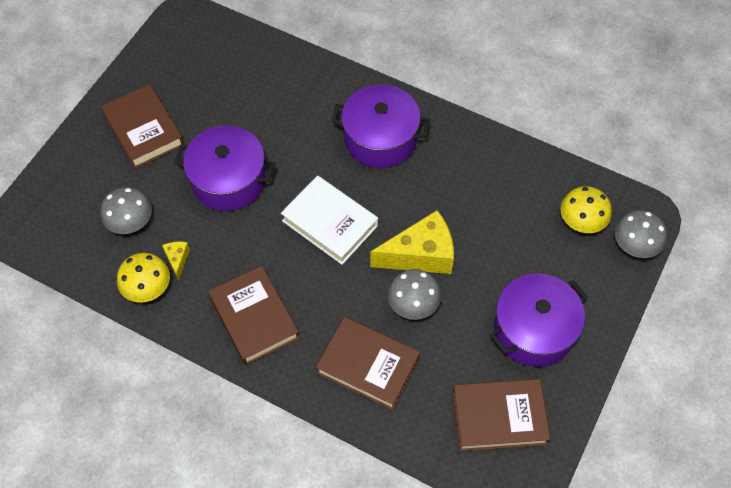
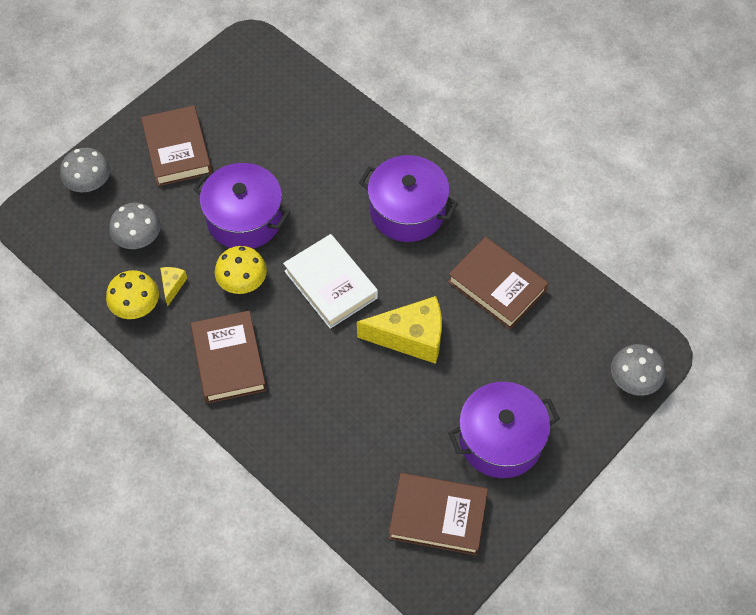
camera: 15 degrees right, 0 degrees up
(368, 365) = (325, 433): brown book -> brown book (497, 286)
(413, 304) = (388, 385): grey mushroom -> grey mushroom (89, 183)
(581, 221) = (586, 343): yellow mushroom -> yellow mushroom (242, 282)

